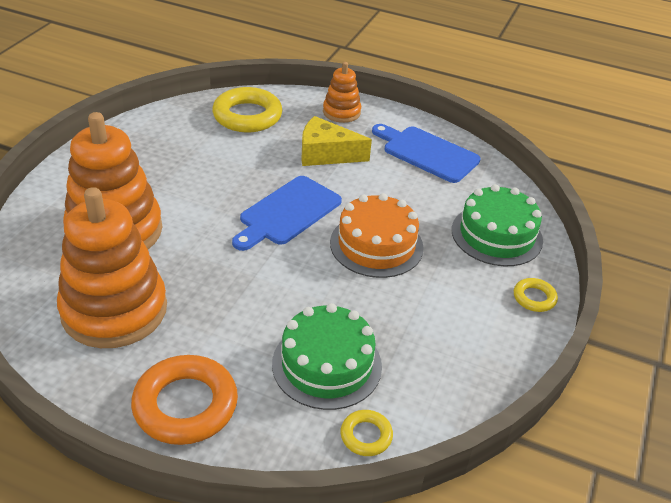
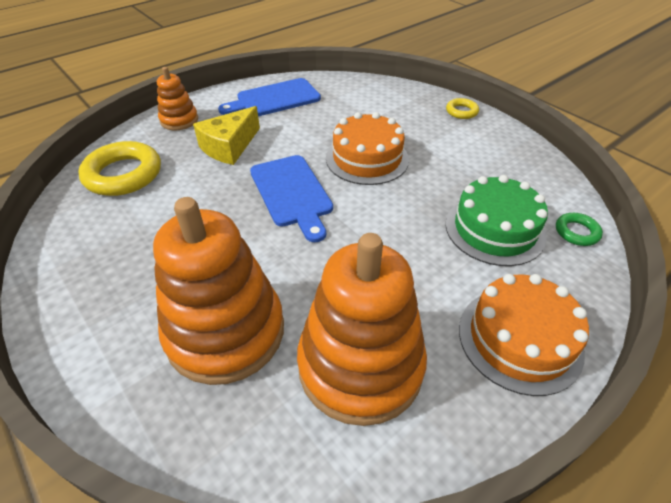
camera: 60 degrees left, 5 degrees up
(185, 405) = (519, 339): orange ring -> orange cake
(366, 436) = (576, 232): yellow ring -> green ring
(496, 235) = (390, 103): green cake -> none

